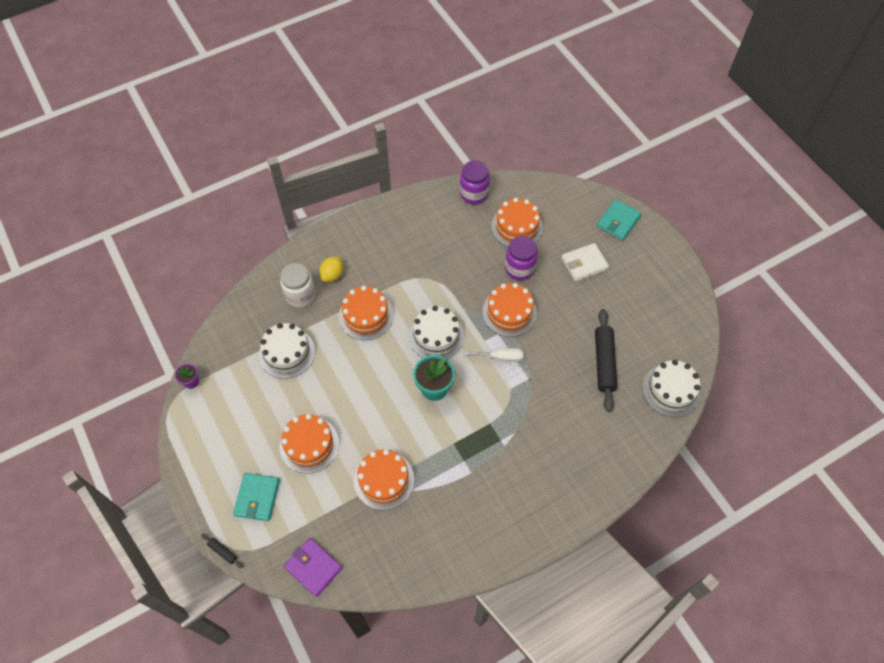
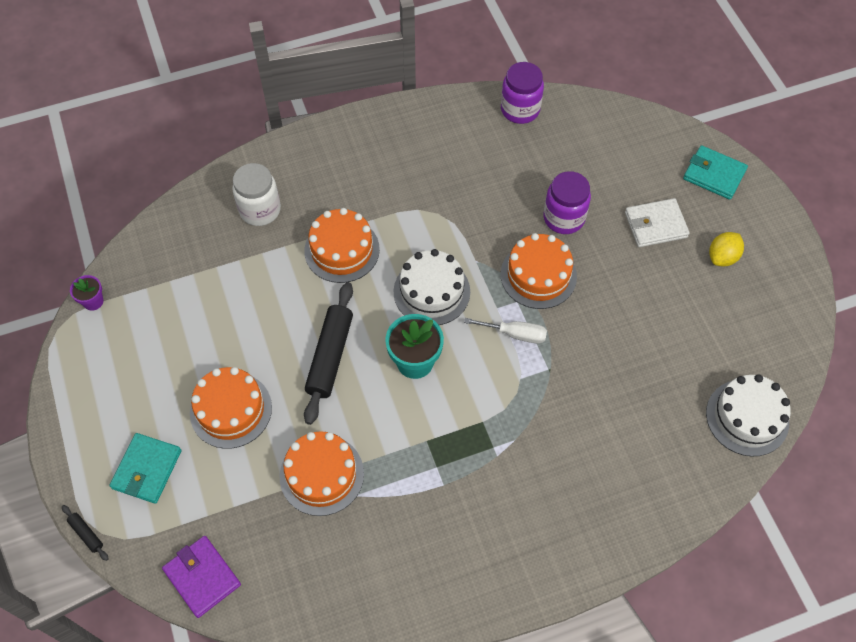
camera: 10 degrees right, 0 degrees up
(287, 353) = (226, 283): white cake -> none
(332, 275) = (308, 189): yellow lemon -> yellow lemon (722, 257)
(517, 227) = (570, 162): orange cake -> none
(604, 363) = (658, 364): black rolling pin -> black rolling pin (330, 356)
(618, 221) = (714, 175): turquoise wallet -> turquoise wallet turned 75 degrees clockwise

